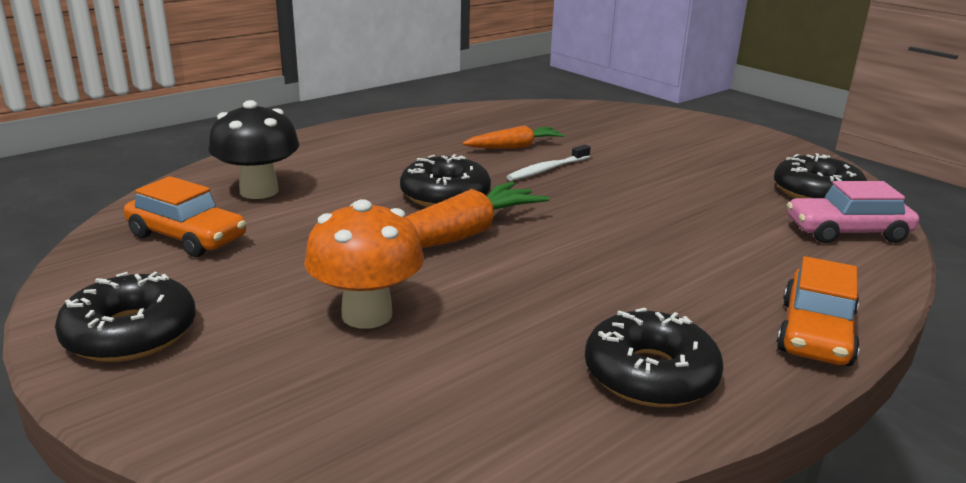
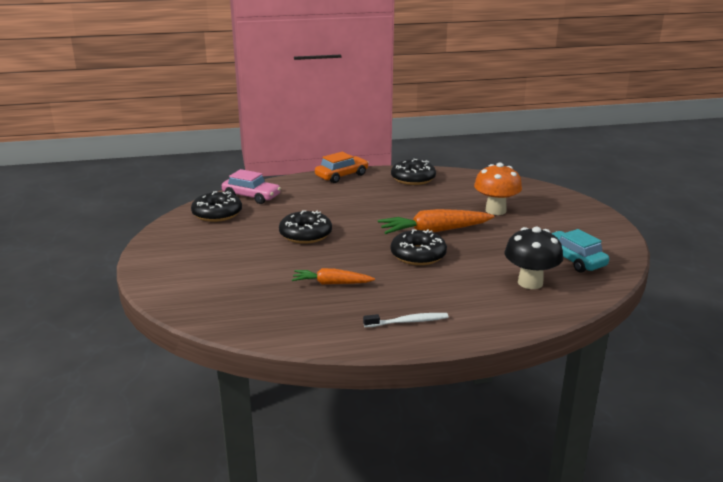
camera: 150 degrees left, 0 degrees up
(130, 333) = (590, 222): black donut -> black donut (305, 234)
(187, 237) = (573, 259): orange car -> turquoise car
(547, 169) = (336, 259): white toothbrush -> white toothbrush (408, 322)

